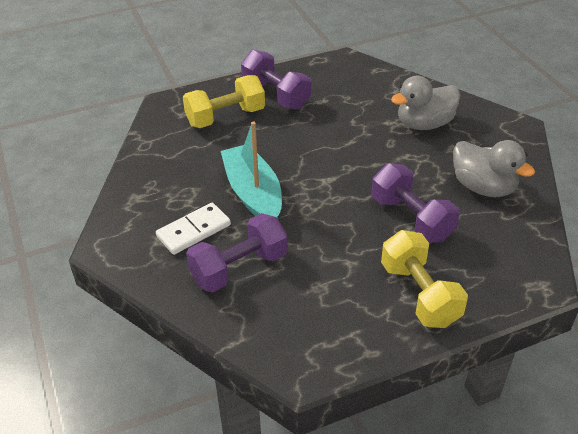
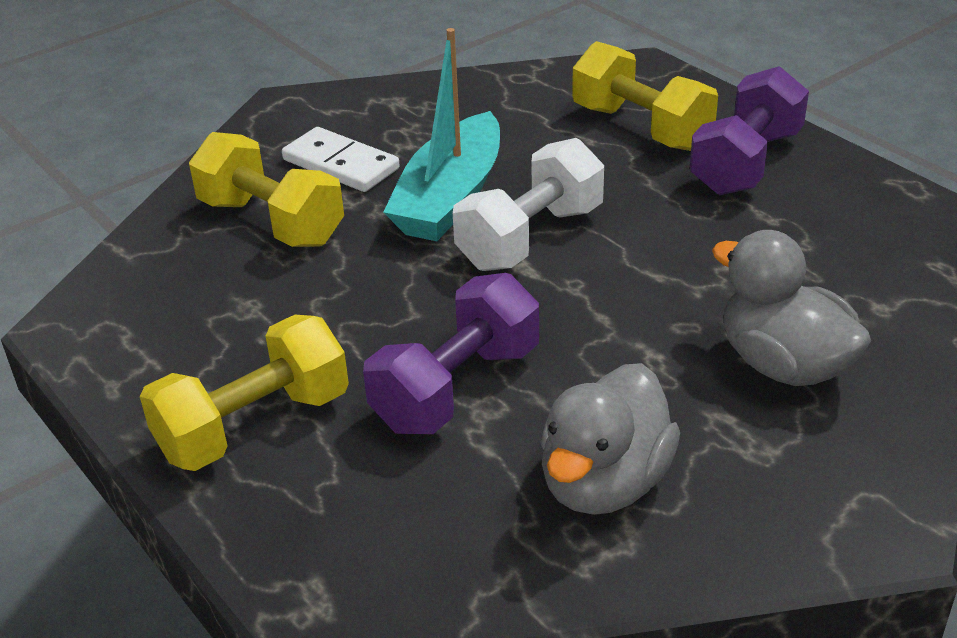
camera: 75 degrees right, 5 degrees down
(239, 268) = (271, 222): purple dumbbell -> yellow dumbbell
(253, 193) = (450, 198): turquoise boat -> turquoise boat turned 150 degrees clockwise
(303, 173) = (530, 237): none -> white dumbbell

